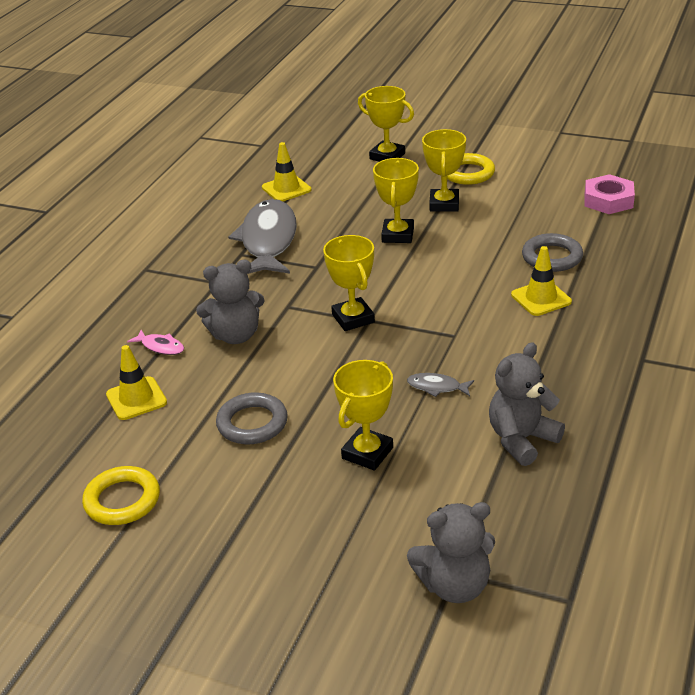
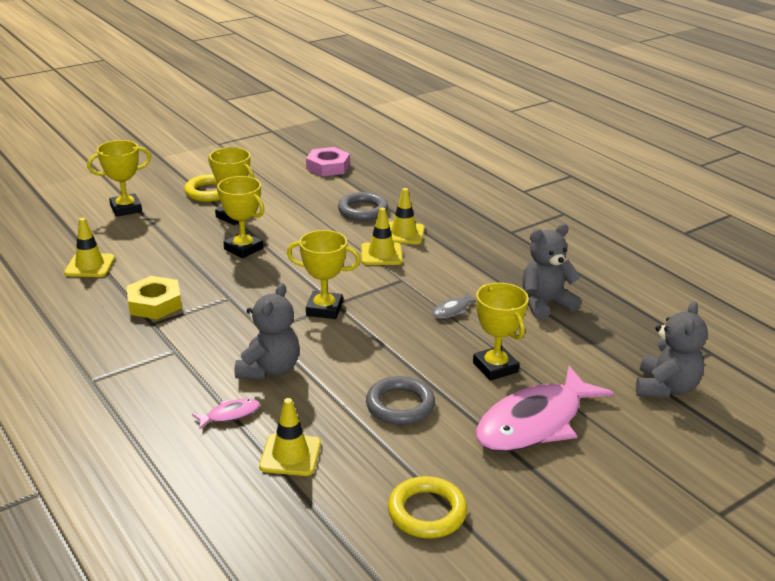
camera: 60 degrees left, 5 degrees down
(268, 241) = (154, 303): grey fish -> yellow nut
(302, 513) = (535, 422): none -> pink fish
(484, 304) = (381, 254): none -> yellow traffic cone
(521, 439) = (545, 304): grey teddy bear -> grey teddy bear turned 75 degrees clockwise

